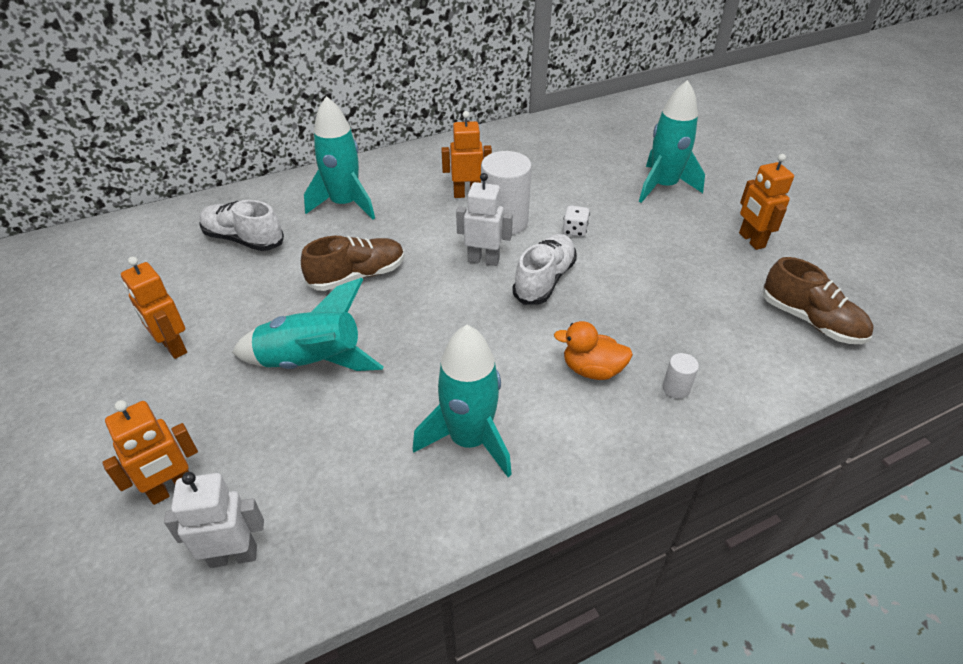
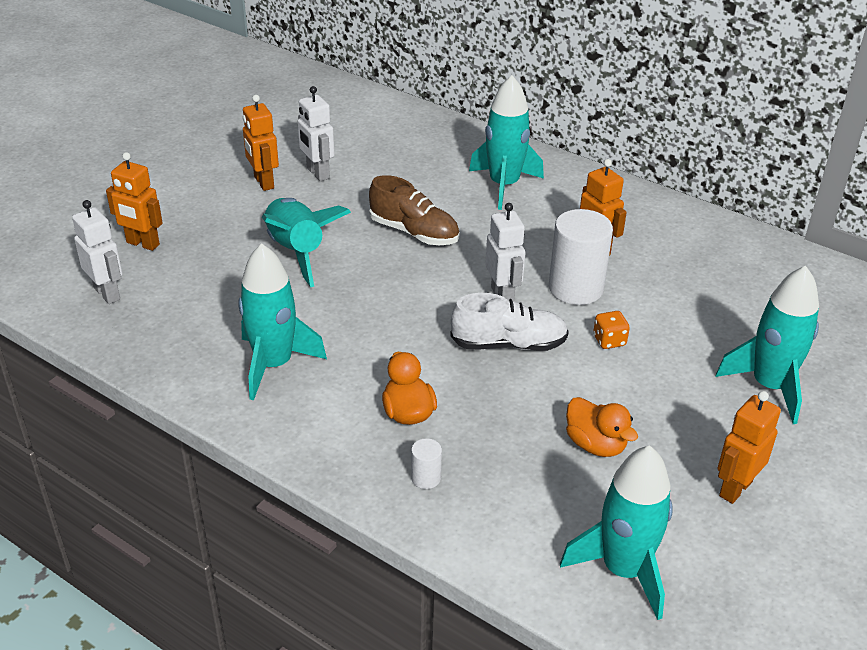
camera: 60 degrees right, 5 degrees down
(173, 347) = (263, 182): orange robot -> orange robot turned 45 degrees counterclockwise
(203, 303) = (317, 173): none -> white robot
(243, 239) = (406, 156): white shoe -> none
(574, 231) = (609, 340): white dice -> orange dice
(681, 282) = (595, 444): none -> orange duck
(810, 321) = (623, 570): brown shoe -> turquoise rocket

